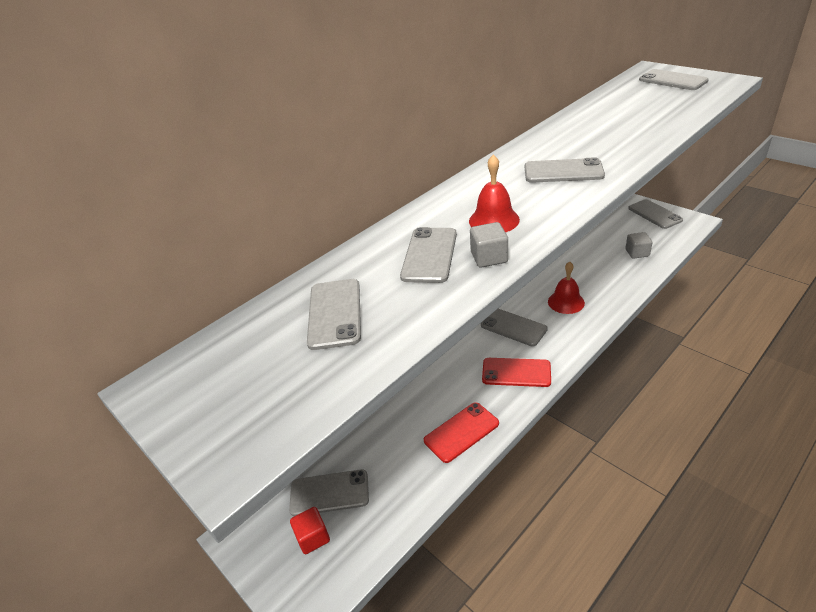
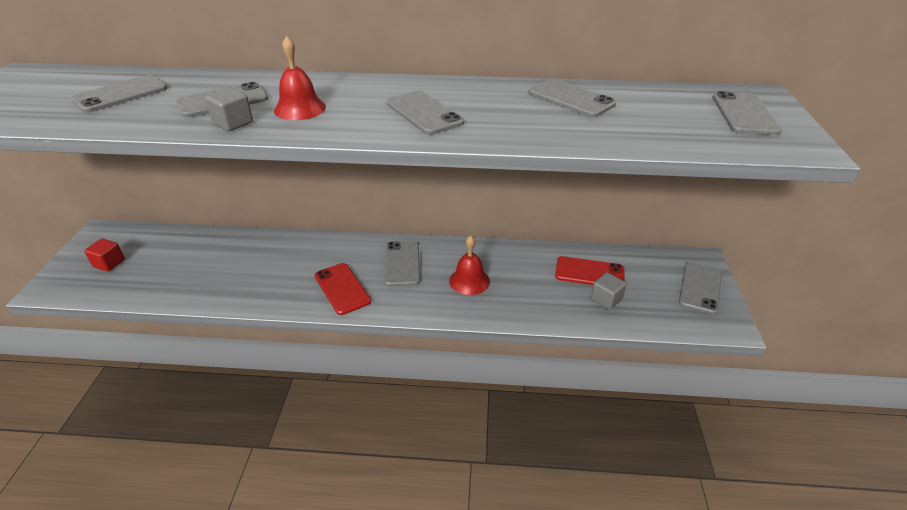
camera: 45 degrees right, 0 degrees up
(329, 493) = (152, 252): grey phone -> grey phone (571, 98)
(461, 432) = (249, 287): red phone -> red phone (589, 273)

